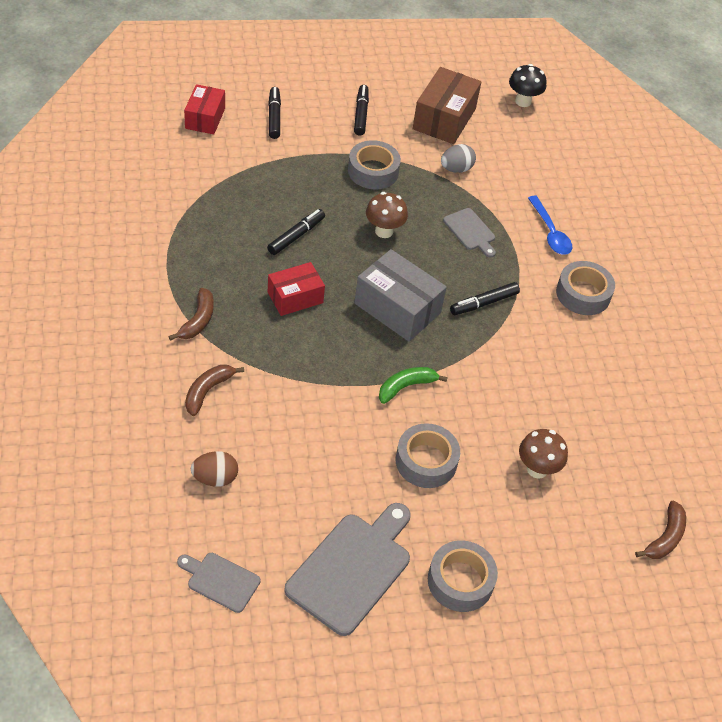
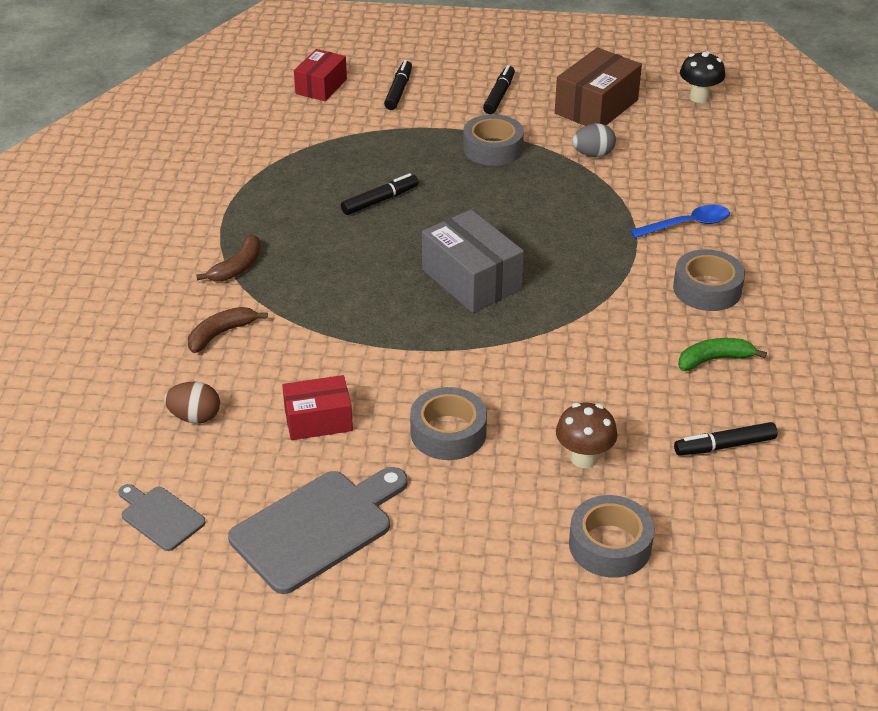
camera: 20 degrees right, 10 degrees down
(295, 297) = (356, 257): red box -> red box (318, 420)
(384, 231) = (484, 205): brown mushroom -> none
(406, 387) = (452, 356): green banana -> green banana (714, 359)
(460, 581) = (444, 559): grey tape -> grey tape (610, 545)
(470, 231) = (588, 215): grey cutting board -> none
(484, 303) = (578, 285): black marker -> black marker (724, 446)
(550, 232) = (687, 225): blue spoon -> blue spoon turned 105 degrees counterclockwise
(665, 537) = (726, 553): brown banana -> none

